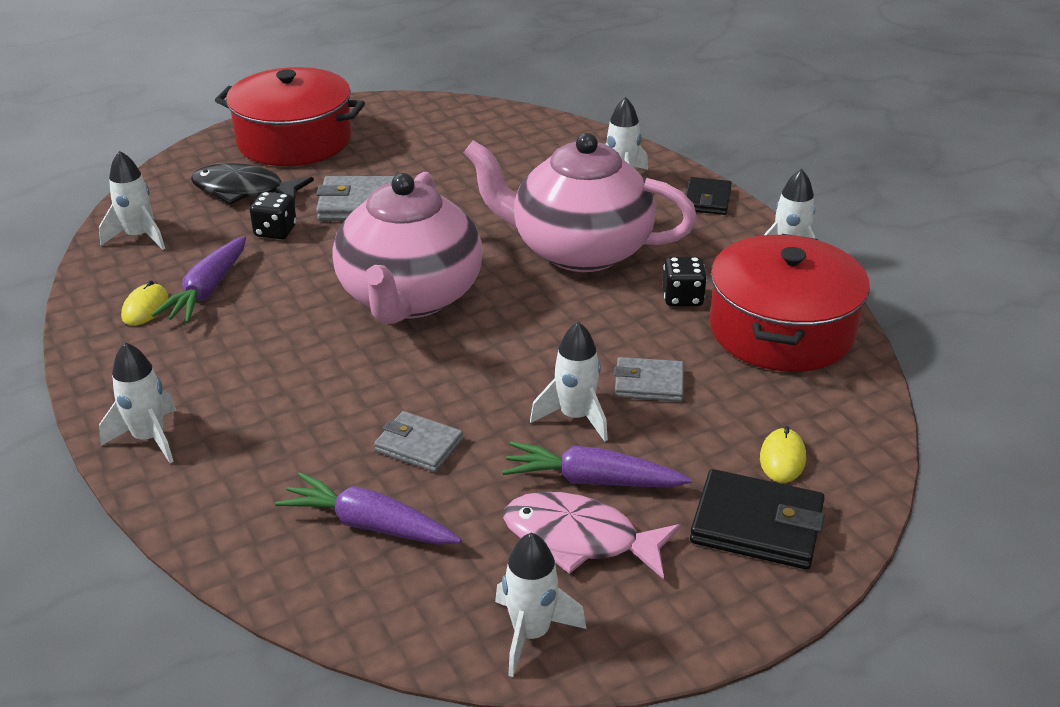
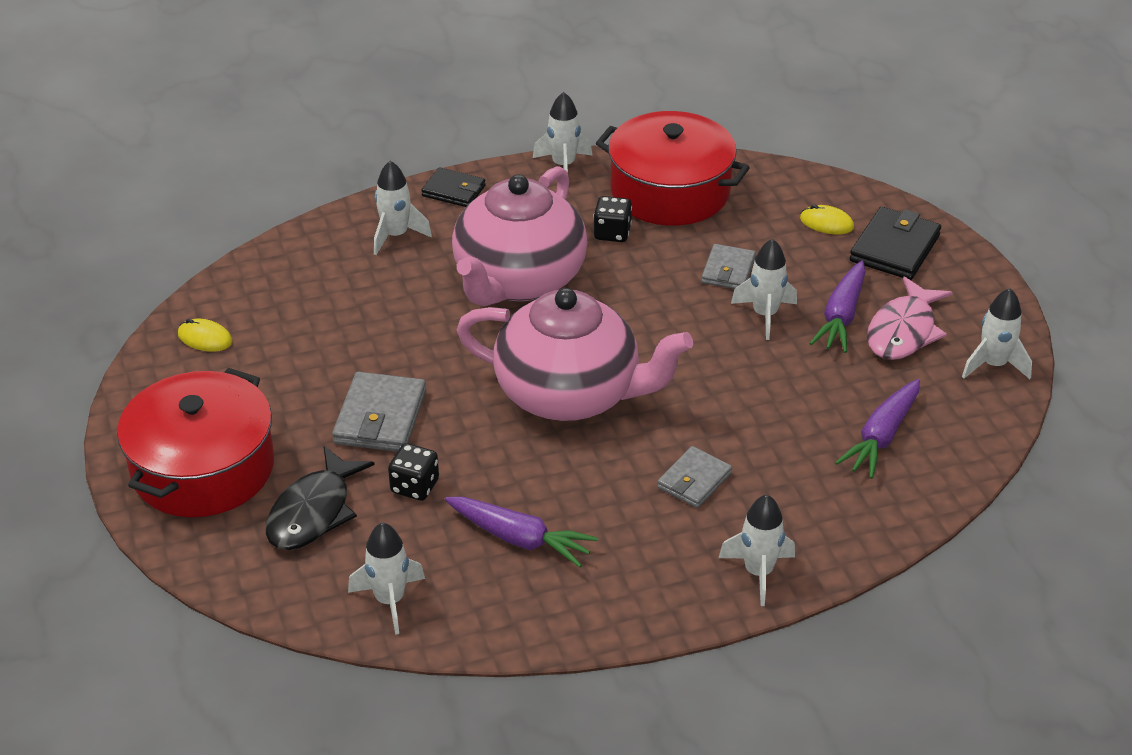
camera: 80 degrees left, 5 degrees up
(145, 307) = (540, 587): yellow mouse -> yellow mouse (205, 338)
(419, 445) = (789, 404): grey wallet -> grey wallet (694, 480)

